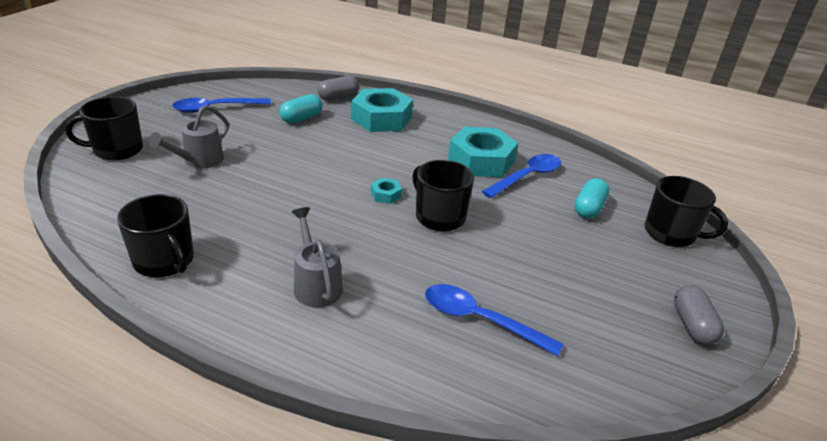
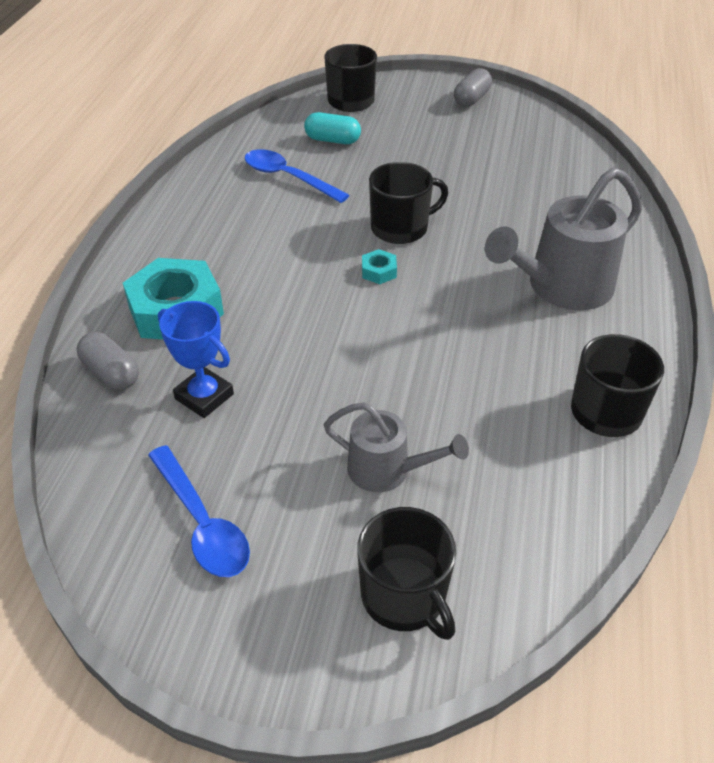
camera: 100 degrees left, 10 degrees up
(301, 118) = (204, 396): turquoise capsule -> blue trophy
(316, 284) = (561, 288): grey watering can -> grey watering can, size x1.70
(439, 216) = (400, 228): black mug -> black mug turned 150 degrees counterclockwise
(480, 320) = (537, 190): blue spoon -> none
(481, 161) = (265, 211): turquoise nut -> none
(692, 325) = (471, 99): grey capsule -> grey capsule turned 45 degrees counterclockwise

